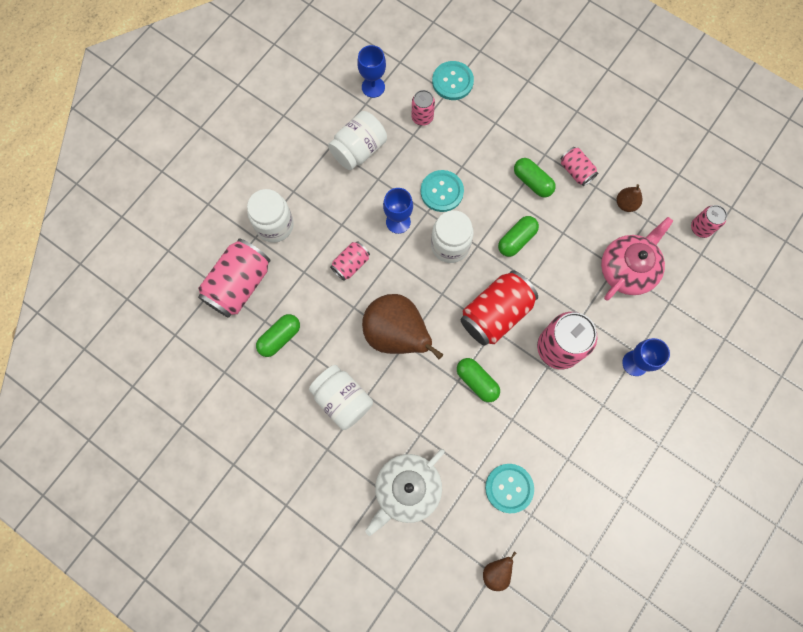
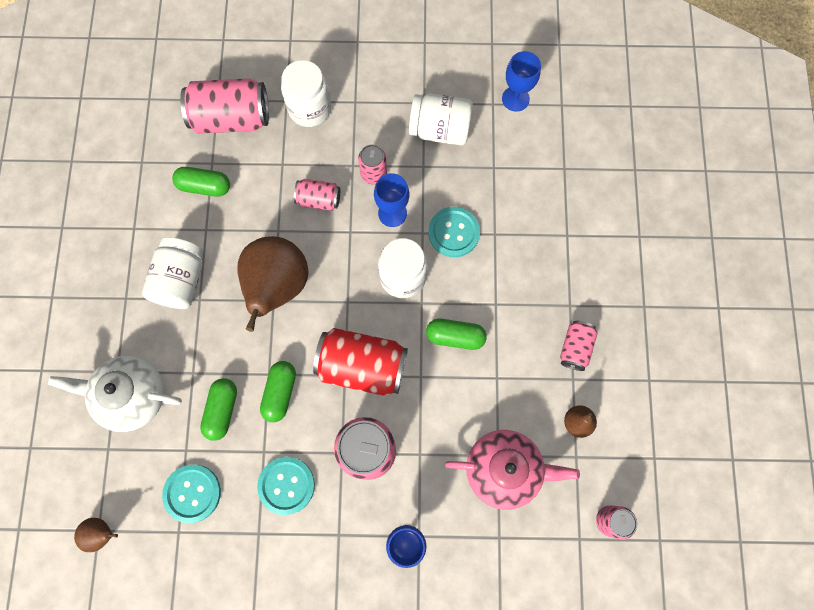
camera: 55 degrees right, 0 degrees up
(422, 117) = (519, 163): pink can -> pink can (373, 173)
(452, 81) = (580, 166): turquoise button -> turquoise button (286, 485)
(532, 182) = (530, 312): green capsule -> green capsule (222, 410)

